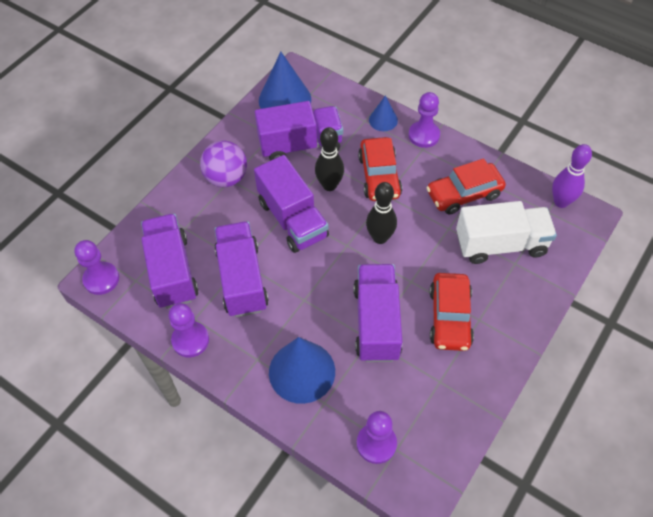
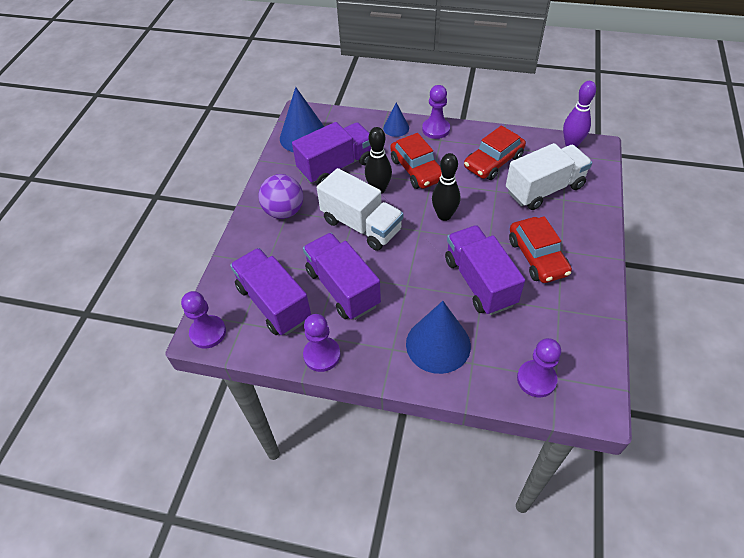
camera: 20 degrees left, 5 degrees down
(292, 219) = (361, 225): purple truck -> white truck

